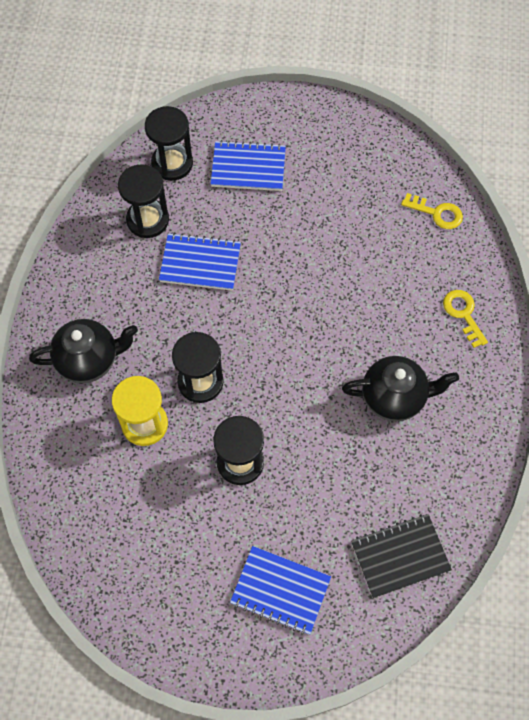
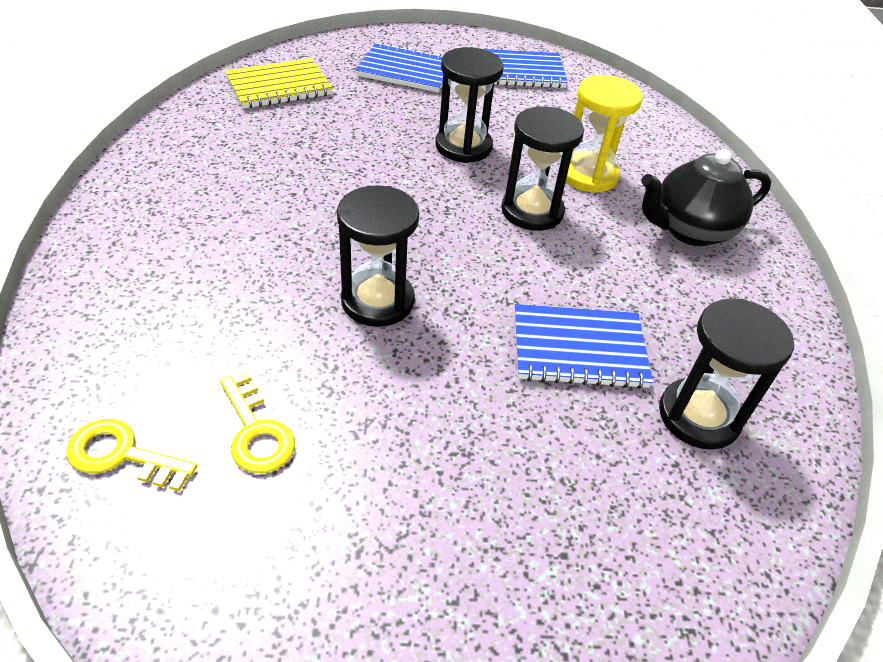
camera: 170 degrees right, 20 degrees down
(172, 163) = (703, 536): black hourglass -> black hourglass (377, 301)
(248, 168) = (535, 536): blue notebook -> blue notebook (520, 72)
(394, 397) = (263, 199): black teapot -> none
(400, 556) = (279, 87): black notebook -> yellow notebook
(463, 314) = (129, 290): yellow key -> yellow key (256, 431)

